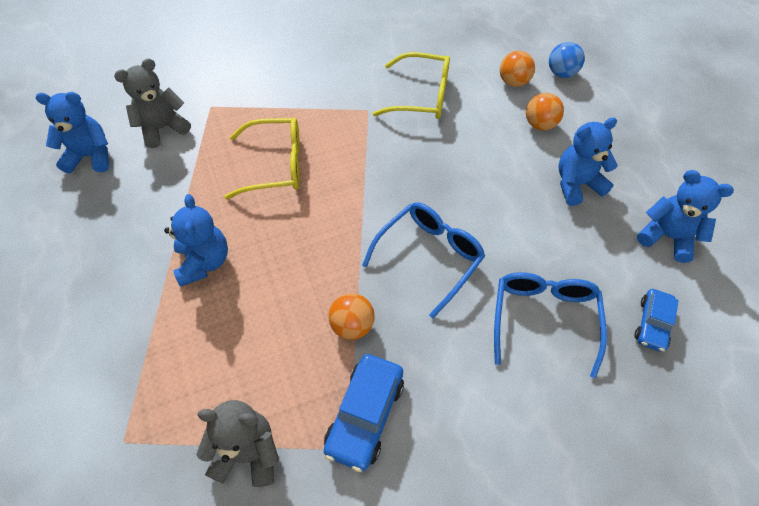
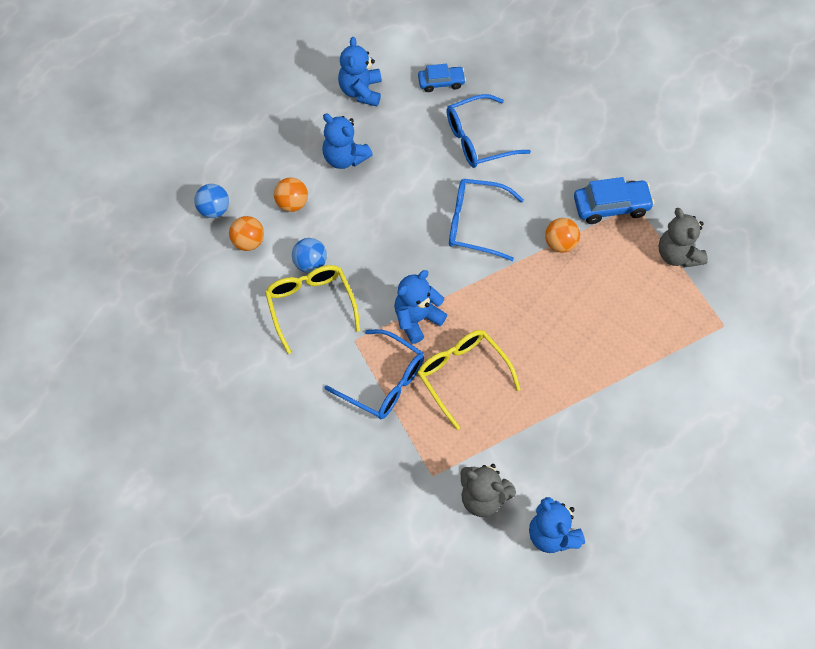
camera: 120 degrees left, 5 degrees up
(204, 262) = (581, 367): blue teddy bear -> blue teddy bear (417, 319)
(314, 112) = (384, 382): none -> blue glasses
(465, 112) = (310, 263): none -> blue ball

